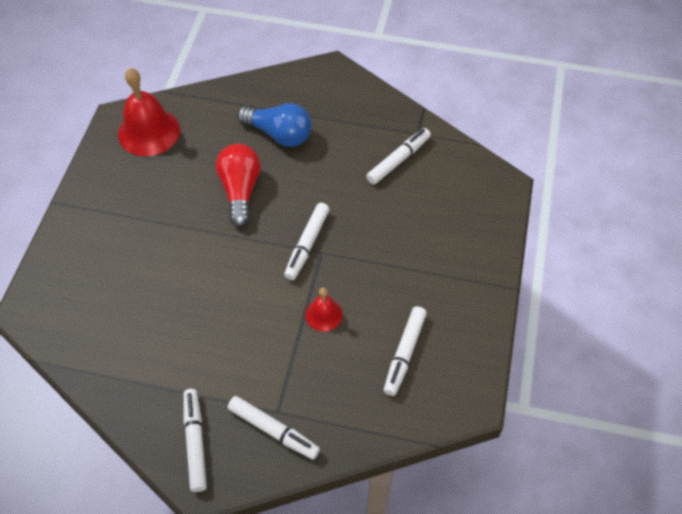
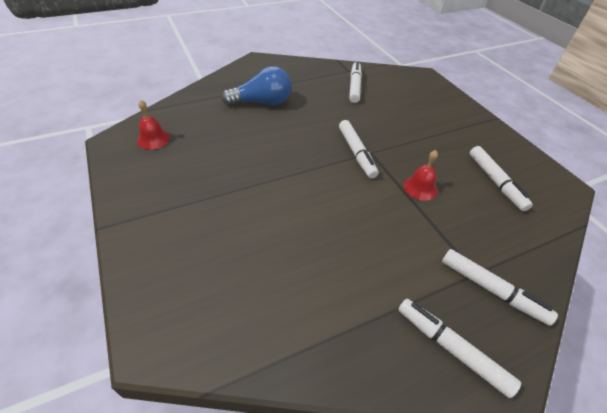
camera: 40 degrees left, 10 degrees down
(149, 132) = (153, 139): red bell -> red bell, size x0.52
(240, 190) = (270, 143): red light bulb -> none
(273, 430) = (491, 290): white marker -> white marker turned 45 degrees clockwise

